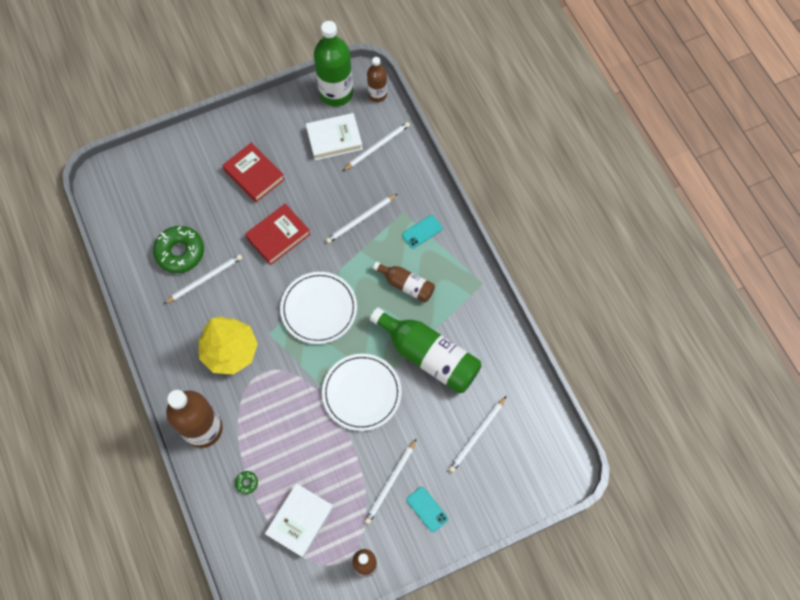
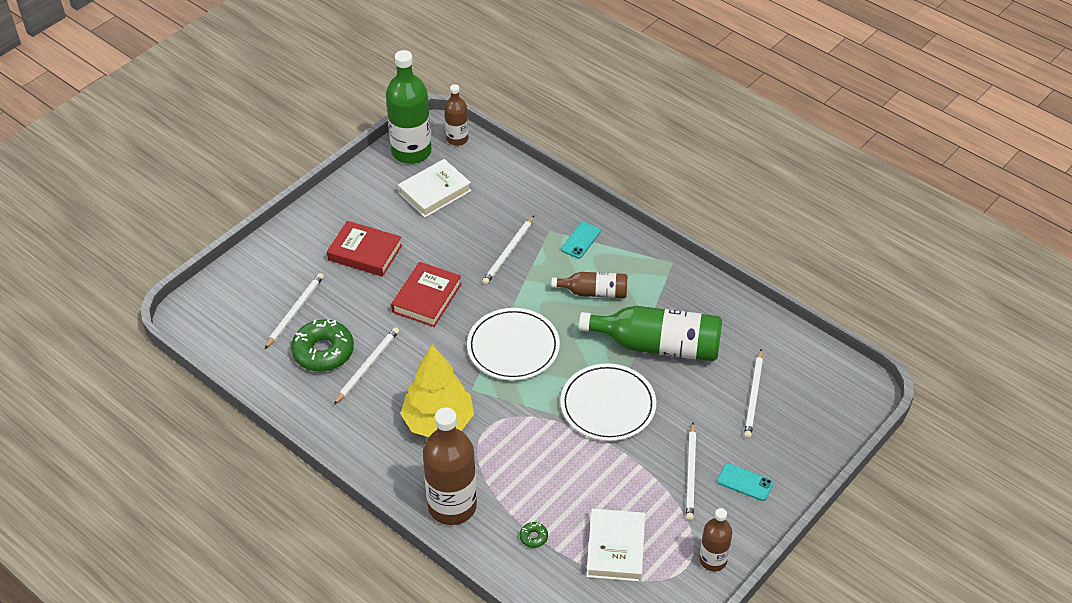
camera: 25 degrees left, 20 degrees down
(377, 147) = (486, 183): white pencil -> white pencil (295, 311)

